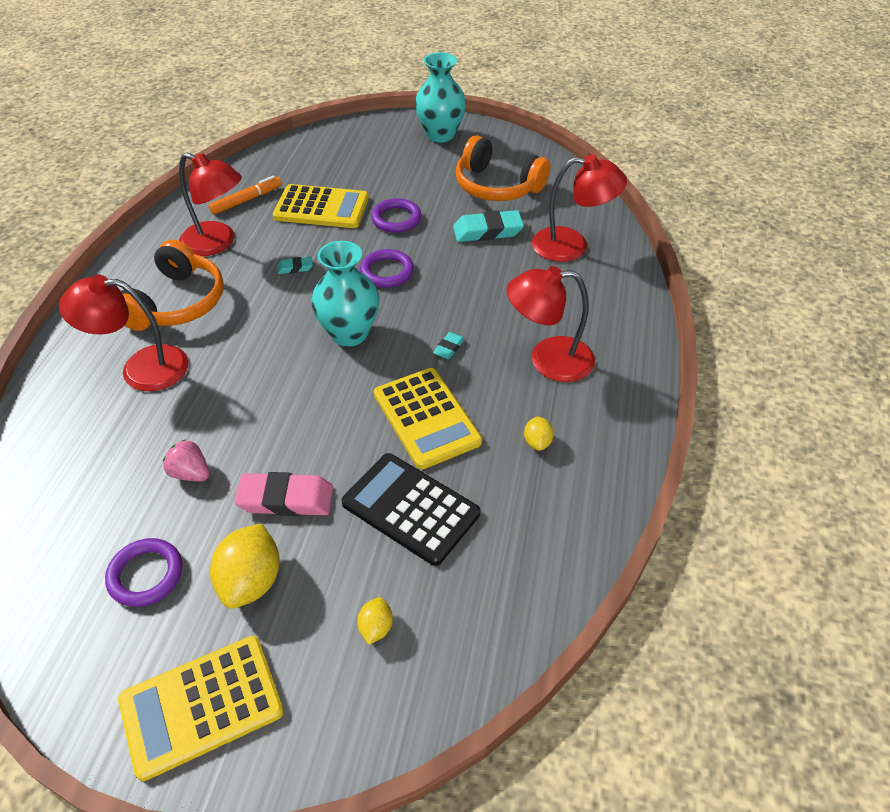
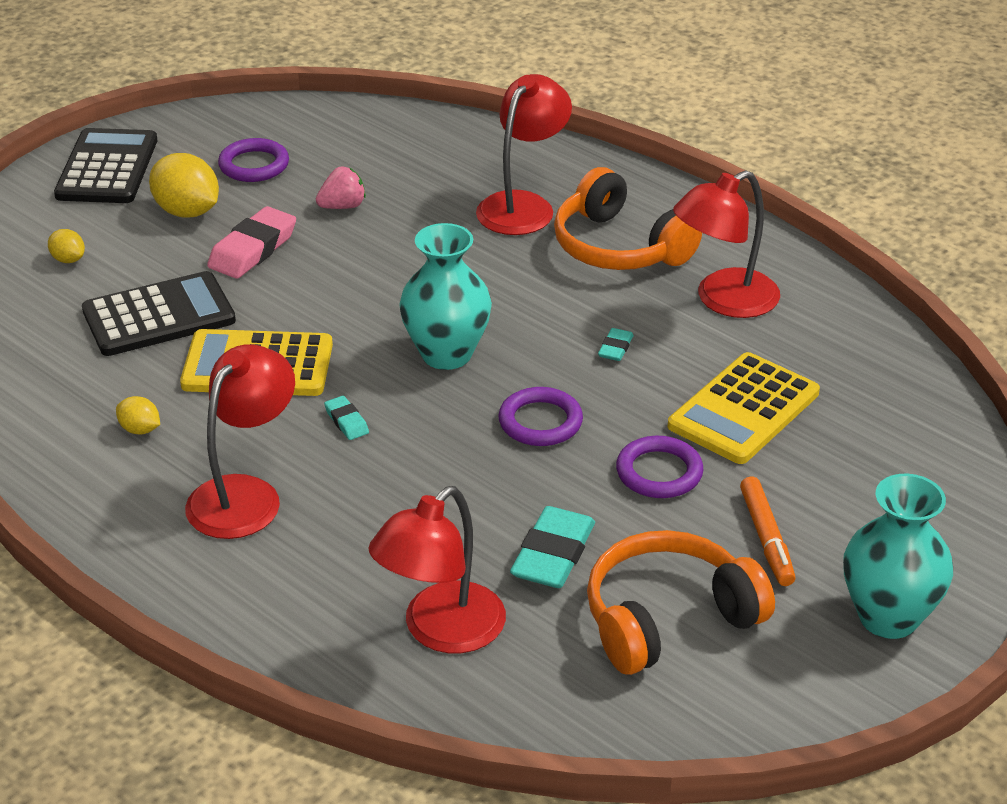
camera: 120 degrees right, 10 degrees down
(202, 706) = (107, 168): yellow calculator -> black calculator
(247, 200) = (815, 348): orange marker -> orange marker (766, 538)

